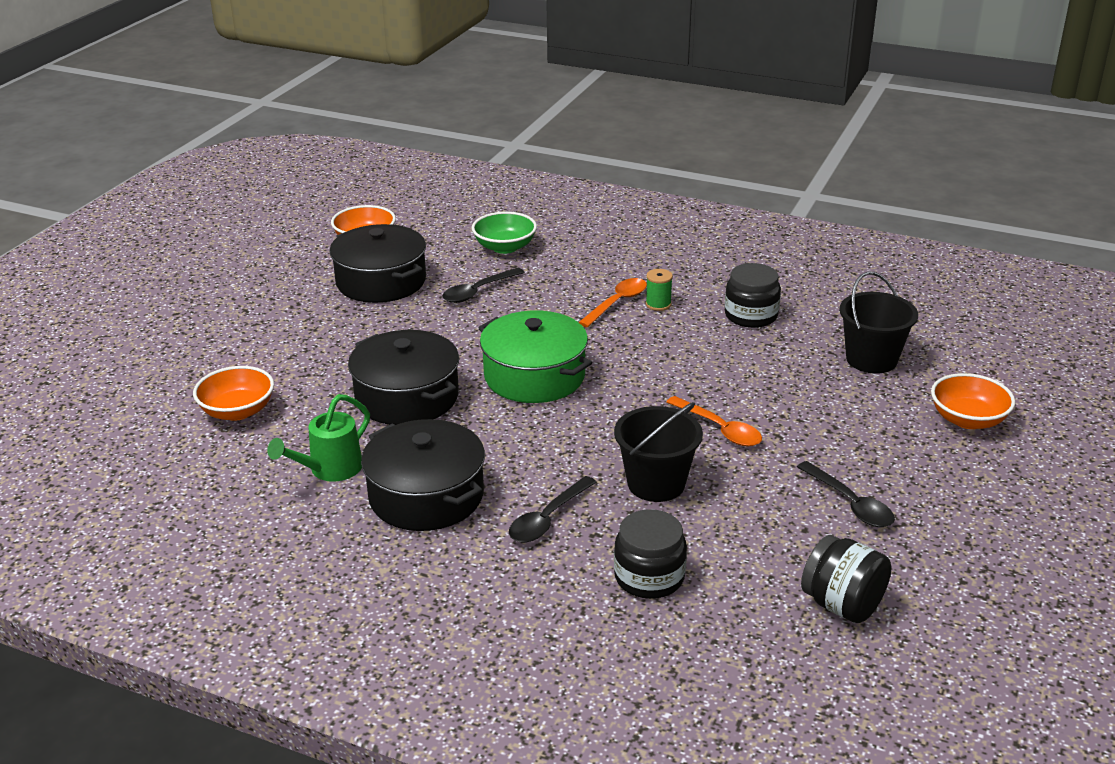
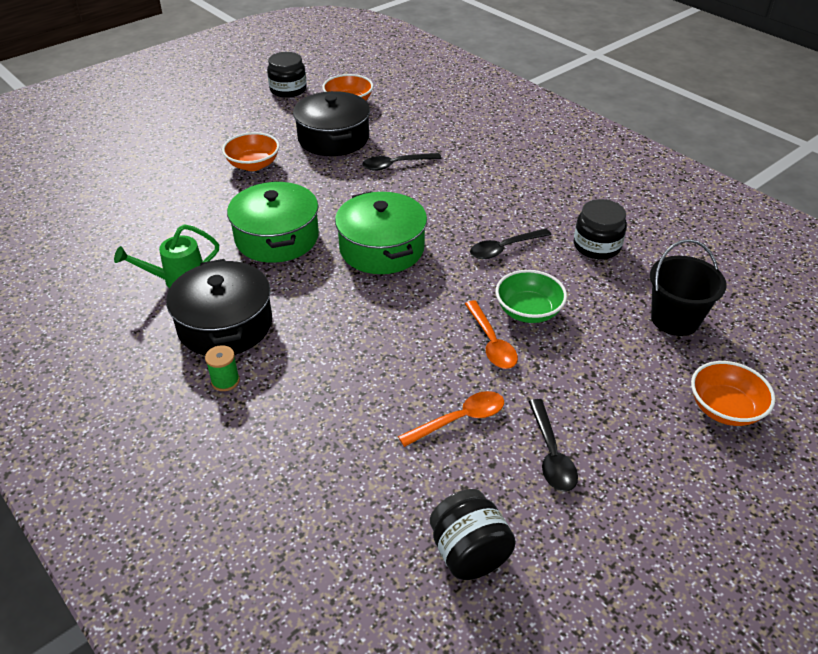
camera: 25 degrees right, 10 degrees up
(237, 411) = (158, 213): orange bowl -> orange bowl (253, 165)
(407, 397) = (277, 238): black pot -> green pot
(505, 247) = (444, 133): green bowl -> green bowl (528, 311)
(548, 518) = (295, 376): black spoon -> black spoon (504, 248)
(617, 303) = (494, 204): orange spoon -> orange spoon (459, 419)
(649, 577) = (330, 459): black jar -> black jar (288, 90)
(656, 483) = (401, 375): black bucket -> none
(658, 304) = (526, 214): green spool -> green spool (225, 381)

